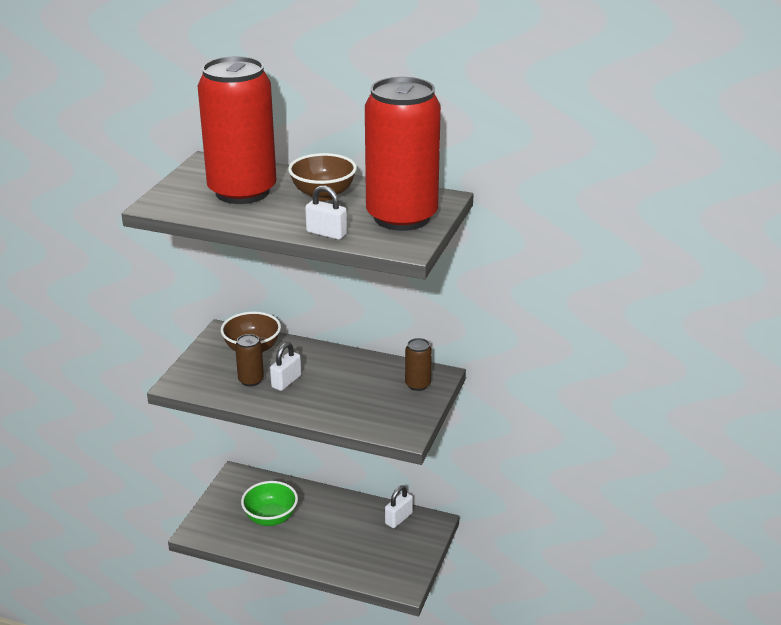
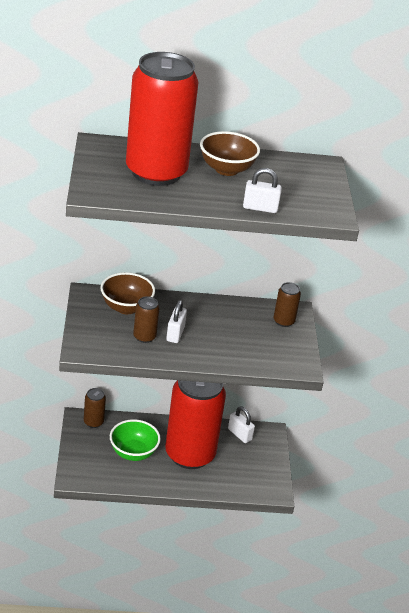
camera: 25 degrees left, 5 degrees up
(247, 480) = (93, 422): none -> brown can
(398, 518) = (239, 434): white padlock -> white padlock turned 60 degrees counterclockwise
(401, 217) = (307, 186): red can -> red can (190, 454)

